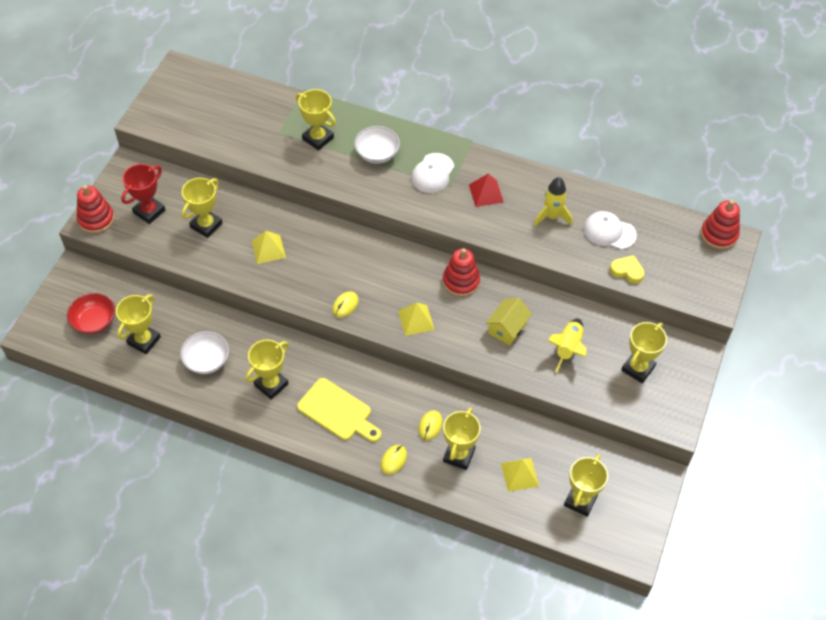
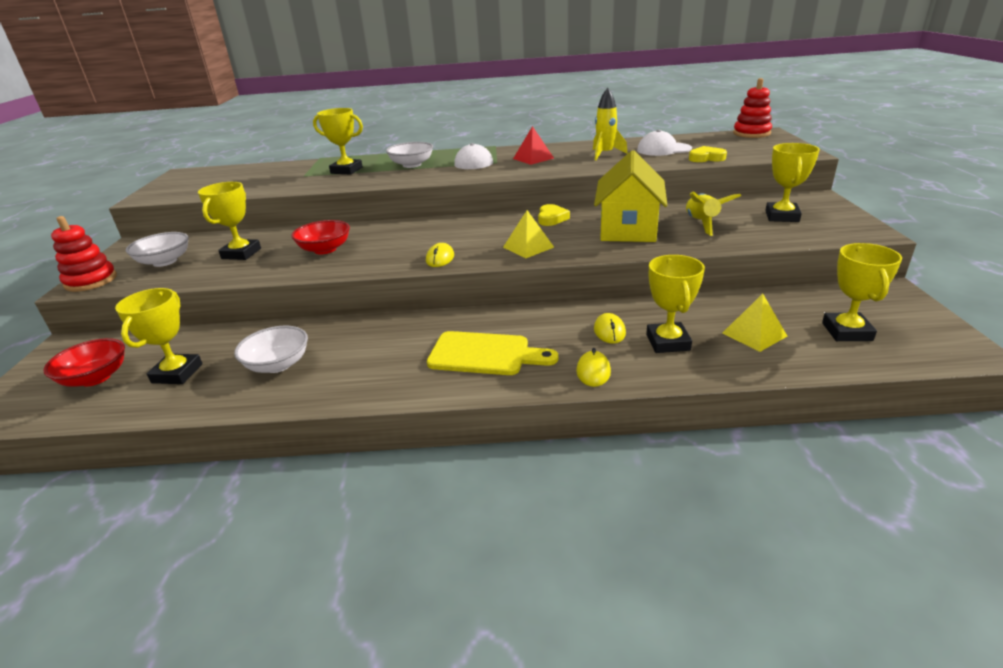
camera: 20 degrees left, 25 degrees down
(149, 211) = (165, 261): red trophy -> white bowl
(268, 249) = (325, 249): yellow pyramid -> red bowl
(271, 384) = (380, 358): yellow trophy -> none
(461, 281) = (551, 218): red stacking toy -> yellow heart
(507, 328) = (628, 228): yellow house -> yellow house, size x1.76

